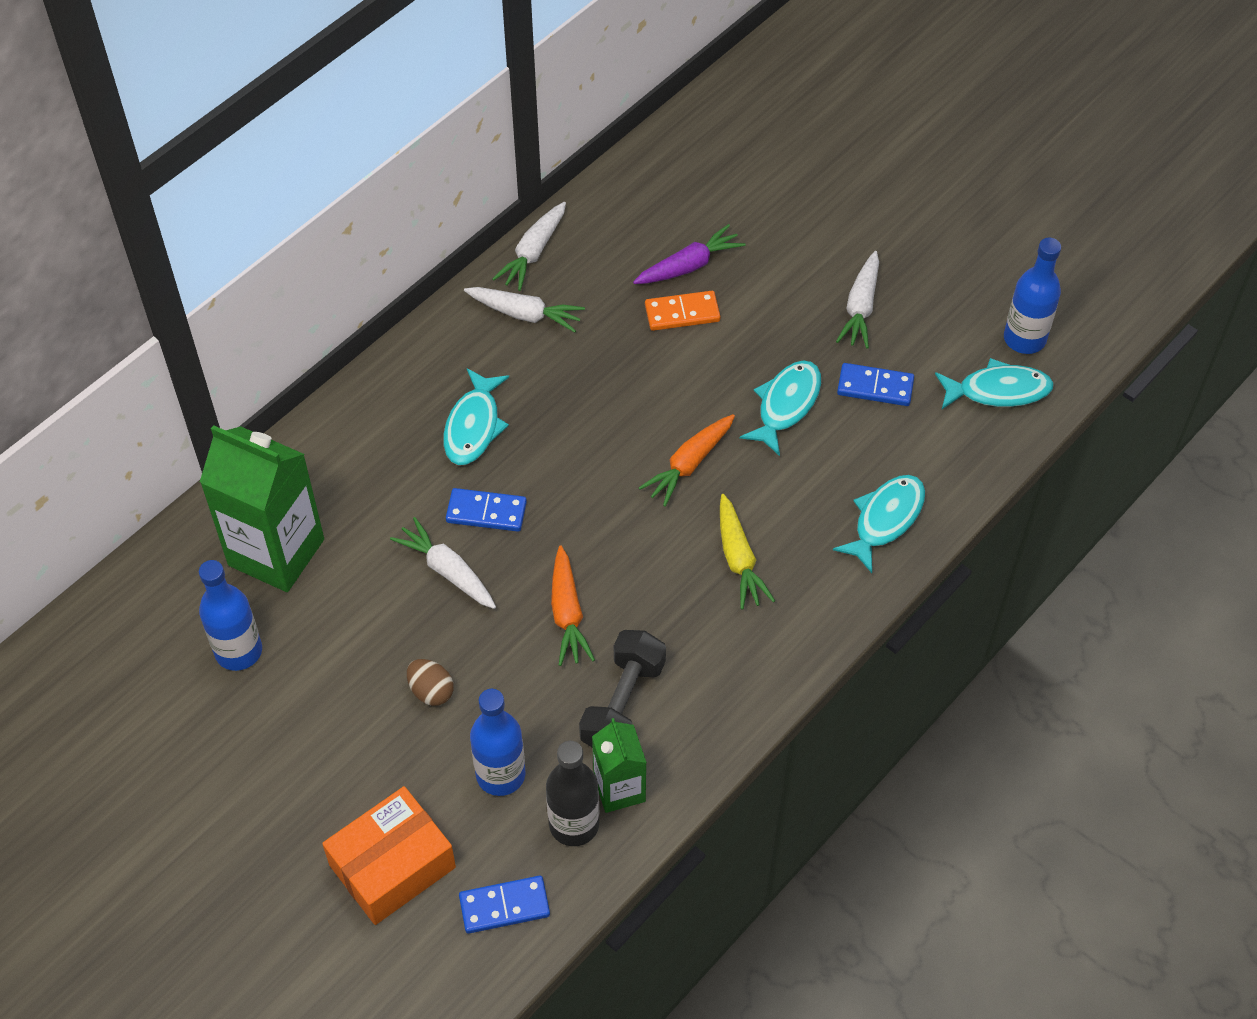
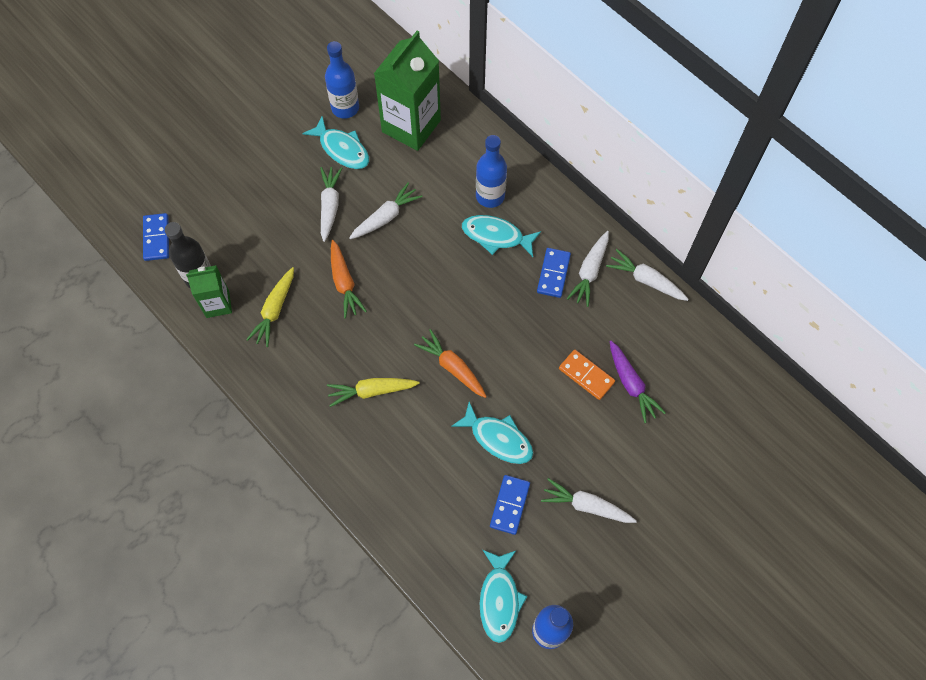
camera: 95 degrees right, 10 degrees up
(392, 866) = (193, 183): orange box -> none
(430, 651) = (330, 205): none -> white carrot
(431, 691) = (302, 205): brown egg -> none
(486, 512) = (427, 240): blue domino -> blue domino (553, 274)
(500, 775) = (239, 240): blue bottle -> blue bottle (490, 196)
(567, 614) = (344, 283): orange carrot -> orange carrot turned 105 degrees counterclockwise
(623, 704) = (274, 310): black dumbbell -> yellow carrot
(682, 313) = (586, 375): orange domino -> orange domino turned 45 degrees counterclockwise
(885, 519) = (392, 494): turquoise fish -> turquoise fish (342, 149)

